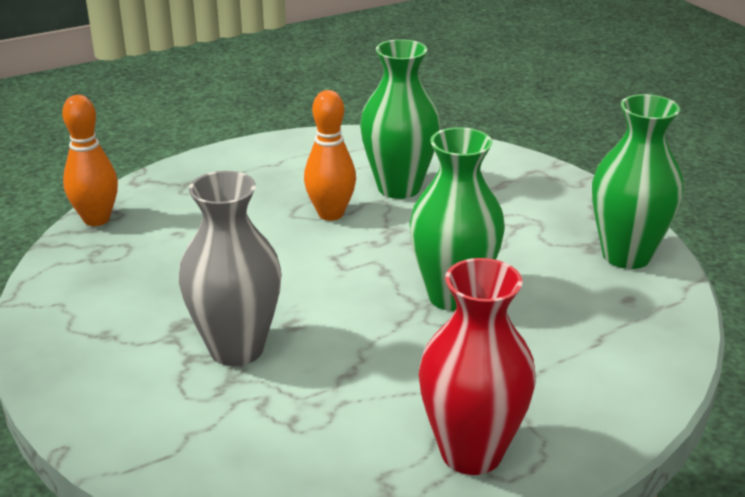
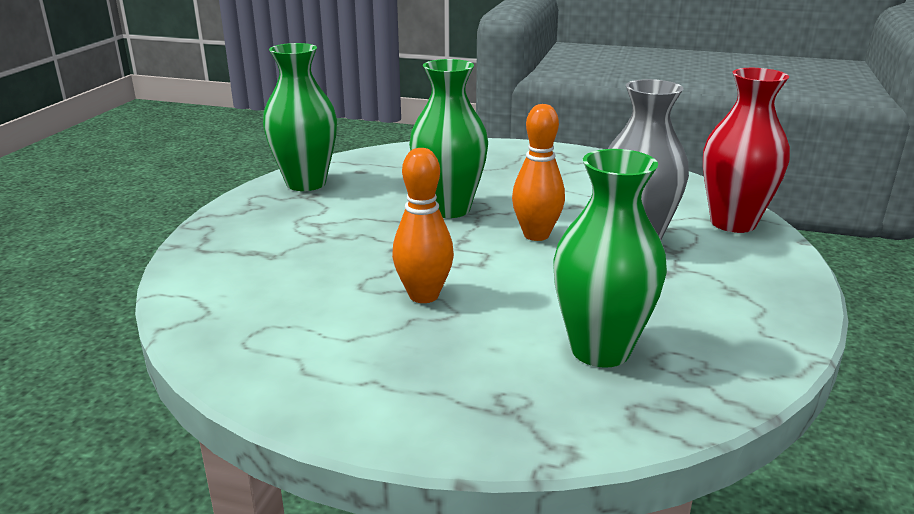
camera: 135 degrees left, 5 degrees down
(96, 219) = (667, 413): orange bowling pin -> orange bowling pin (536, 235)
(399, 188) = (325, 289): green vase -> green vase (600, 350)
(471, 453) = (563, 162): red vase -> red vase (733, 223)

